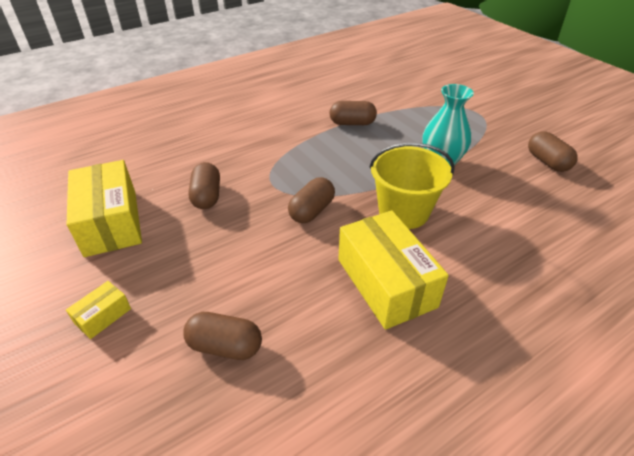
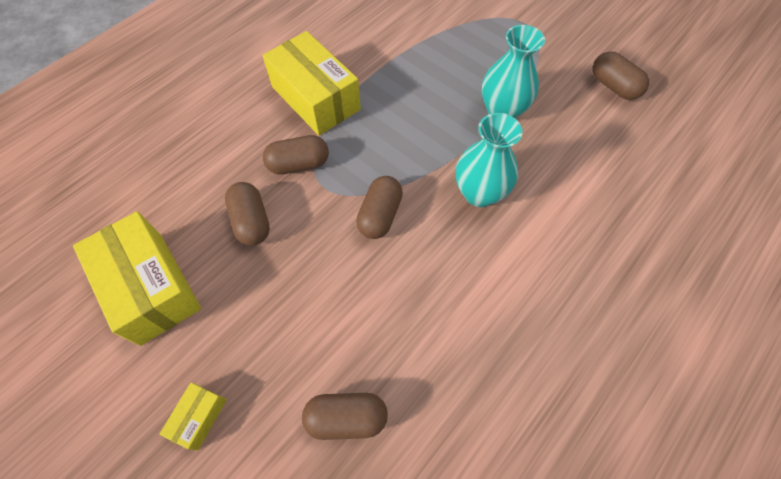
camera: 15 degrees left, 20 degrees up
(352, 123) = (386, 69): brown capsule -> brown capsule (298, 164)
(386, 283) = (486, 294): yellow box -> yellow box (315, 98)
(403, 212) = (479, 193): yellow bucket -> turquoise vase

